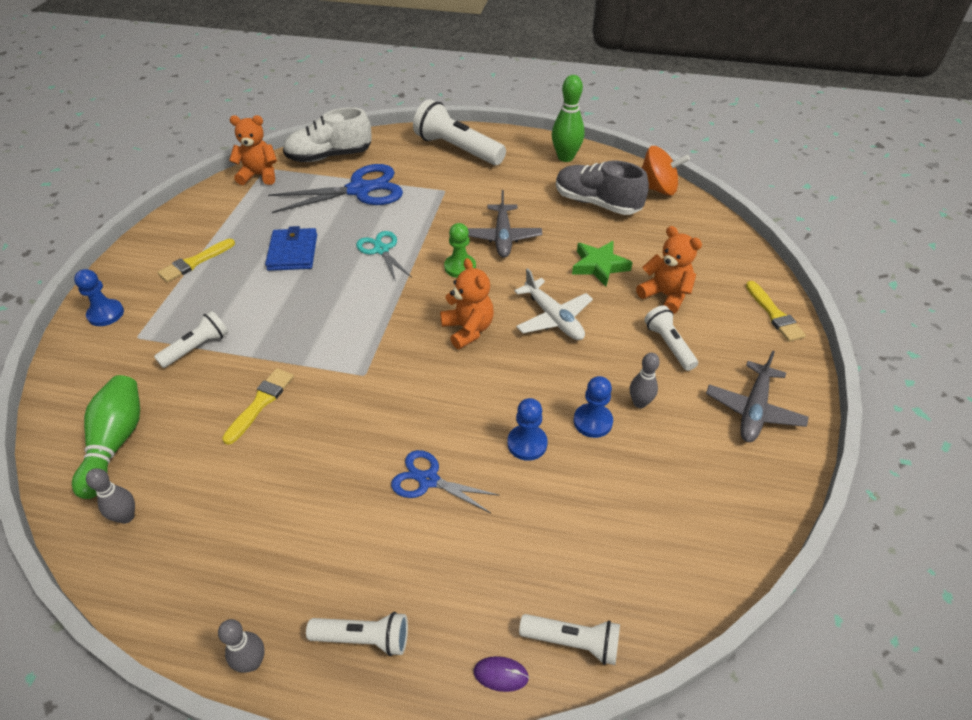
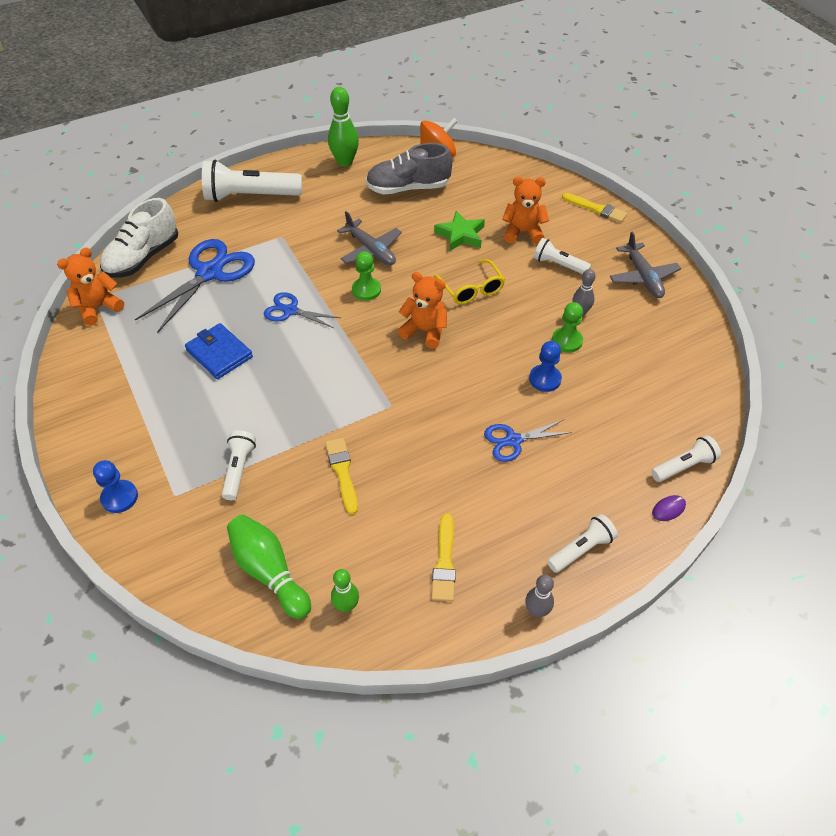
camera: 40 degrees left, 5 degrees up
(126, 516) = (346, 605): grey bowling pin -> green bowling pin
(194, 262) = (142, 411): yellow brush -> yellow brush (444, 562)
(381, 250) = (290, 311): turquoise scissors -> blue scissors
(553, 318) = (471, 289): white plane -> yellow glasses
(592, 421) = (567, 341): blue pawn -> green pawn

